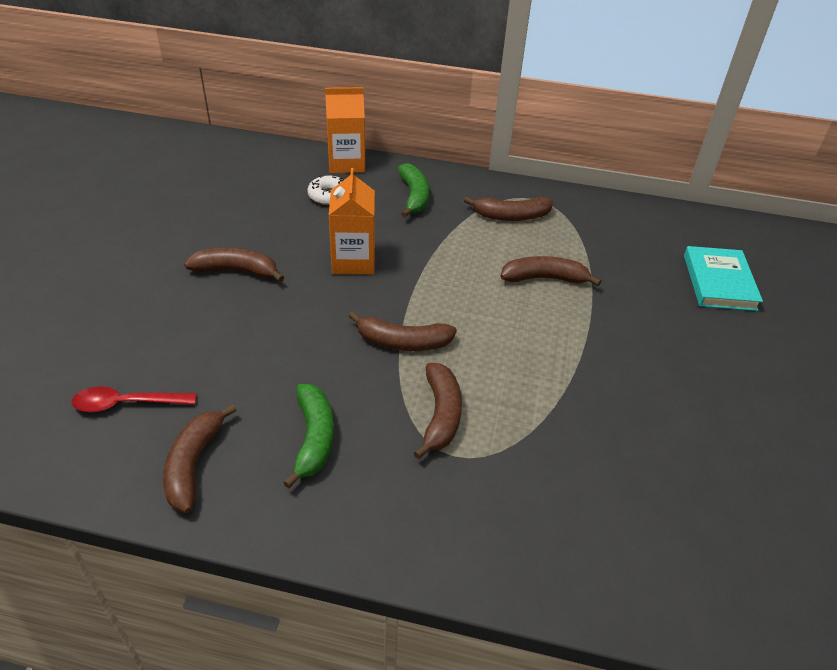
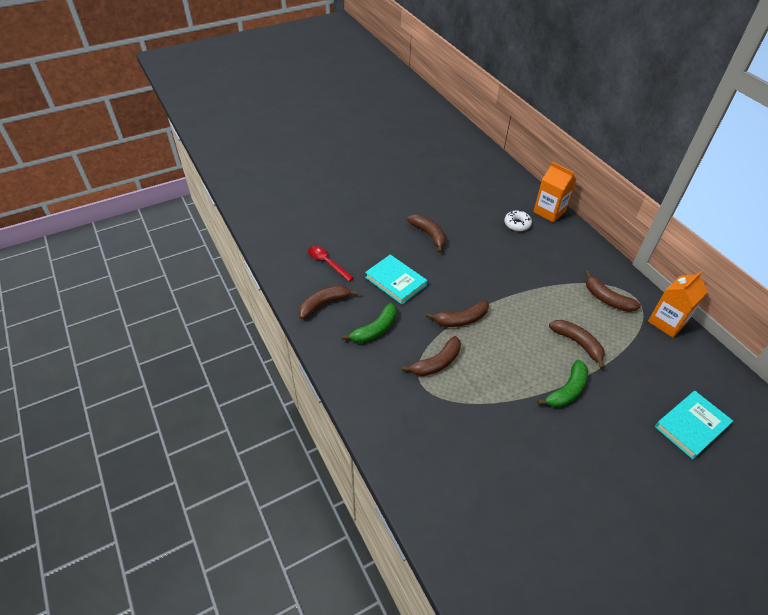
camera: 50 degrees right, 5 degrees up
(264, 356) = (395, 281): none -> turquoise book
(353, 261) = (487, 265): orange carton -> orange carton (667, 322)
(402, 342) = (461, 319): brown banana -> brown banana turned 75 degrees counterclockwise
(414, 196) = (563, 252): green banana -> green banana (567, 390)

